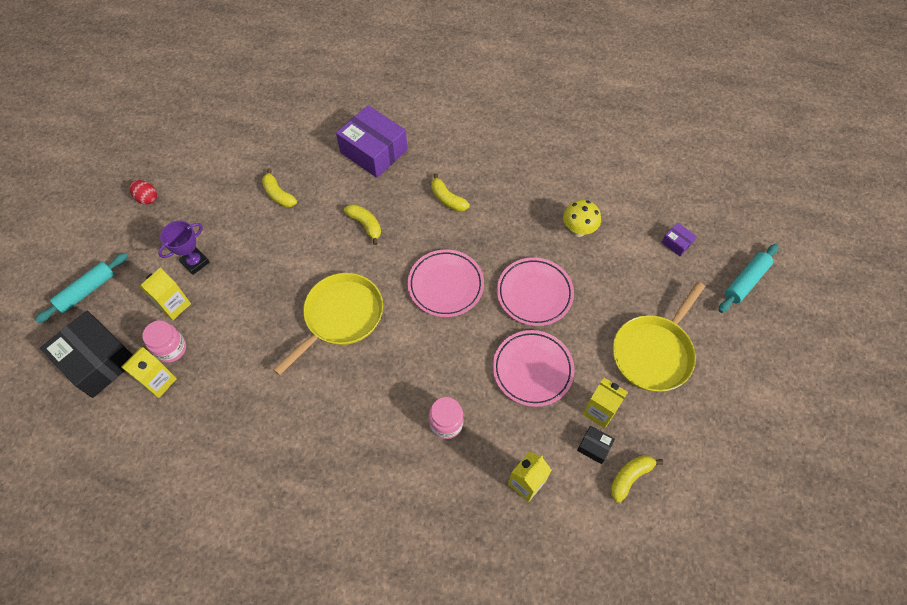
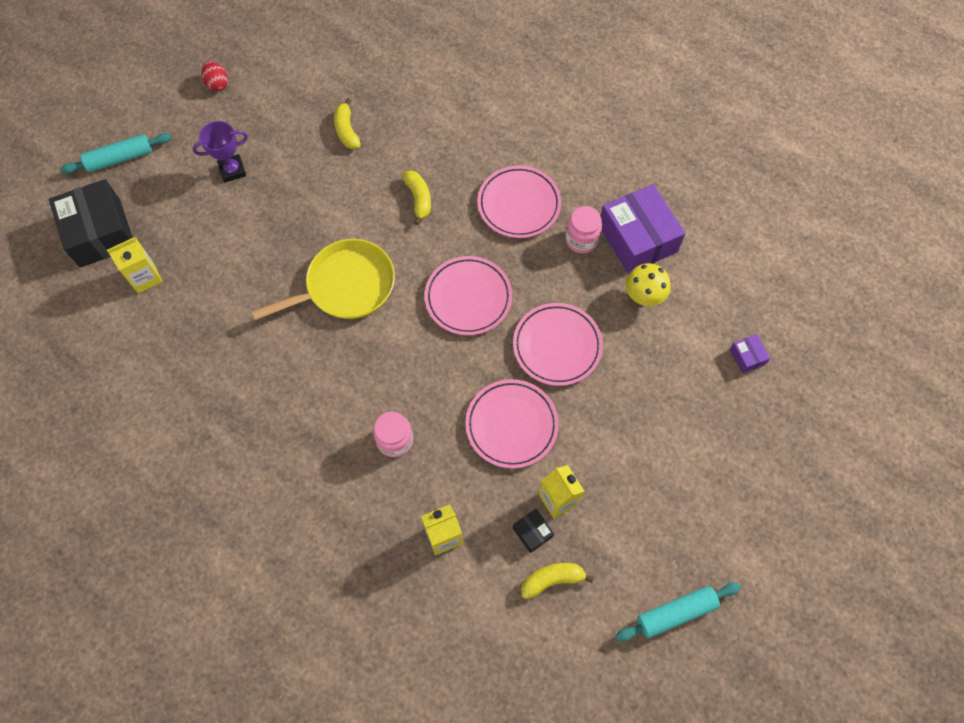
camera: 25 degrees right, 5 degrees up
(171, 349) = (171, 250): pink jar -> pink jar (581, 240)
(174, 305) = (193, 207): yellow carton -> none
(374, 151) = (468, 120): purple box -> purple box (637, 238)
(447, 199) = (519, 205): yellow banana -> pink plate
(654, 352) = (651, 464): yellow pan -> none
(745, 281) = (802, 433): turquoise rolling pin -> turquoise rolling pin (676, 612)

